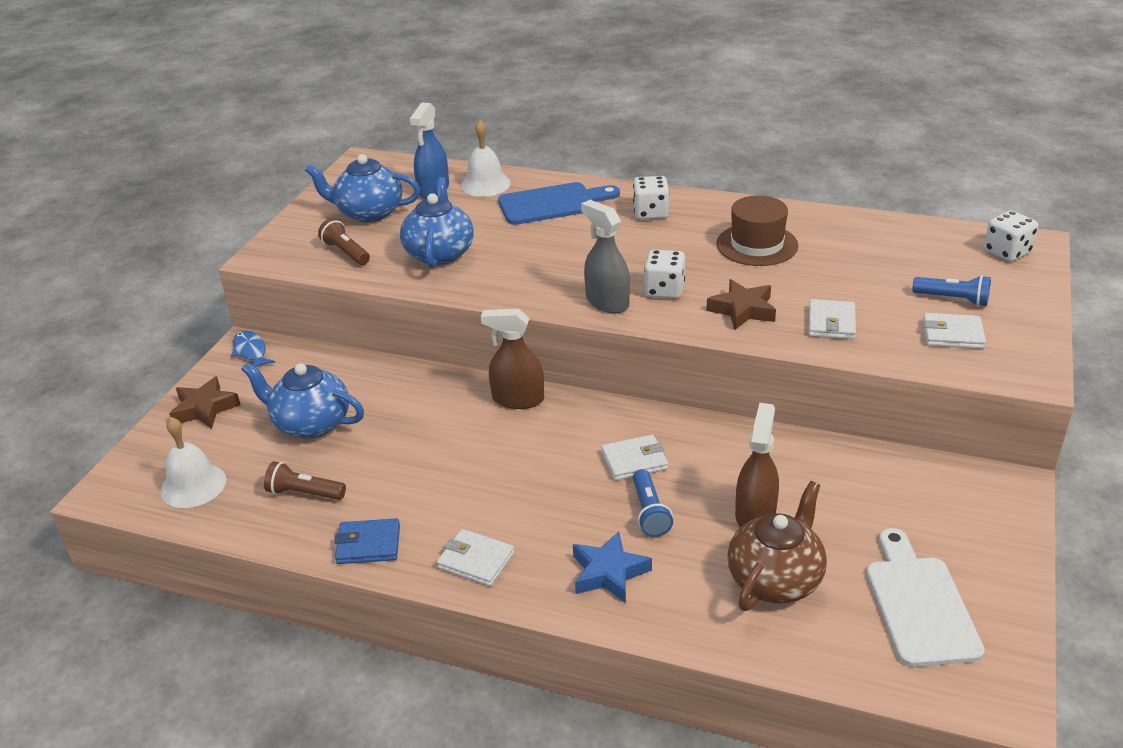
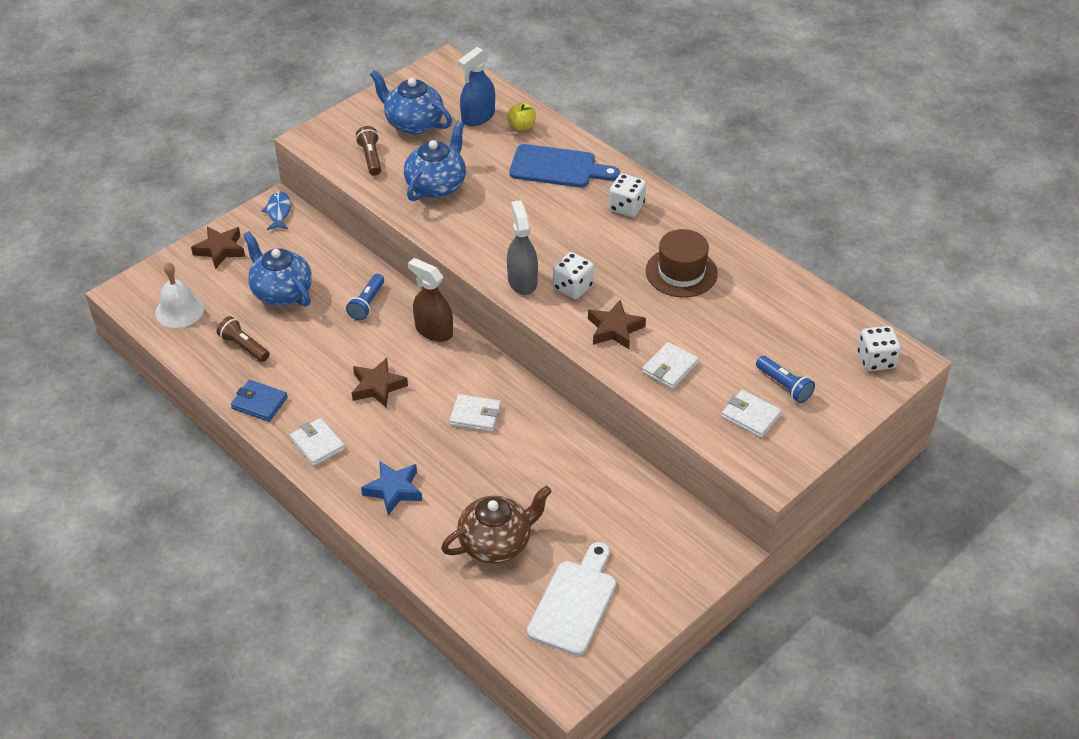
camera: 25 degrees right, 10 degrees up
(485, 184) = (522, 126): white bell -> yellow apple
(499, 474) = (377, 386): none -> brown star
(650, 512) = (454, 459): blue flashlight -> blue flashlight (367, 304)
(755, 514) = (523, 492): brown spray bottle -> none

